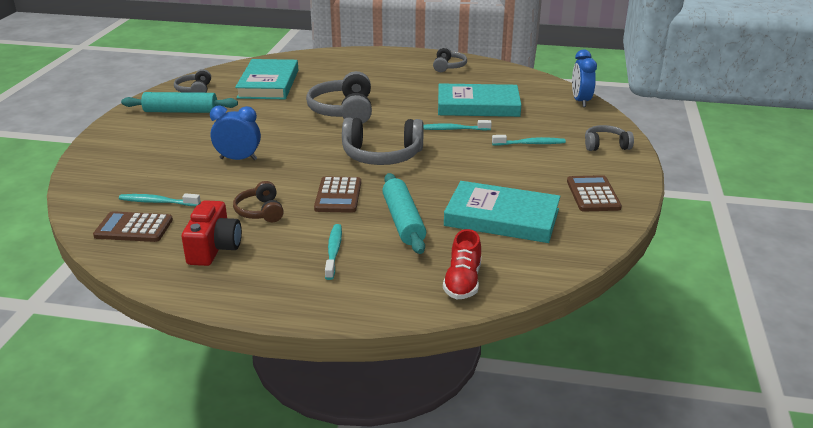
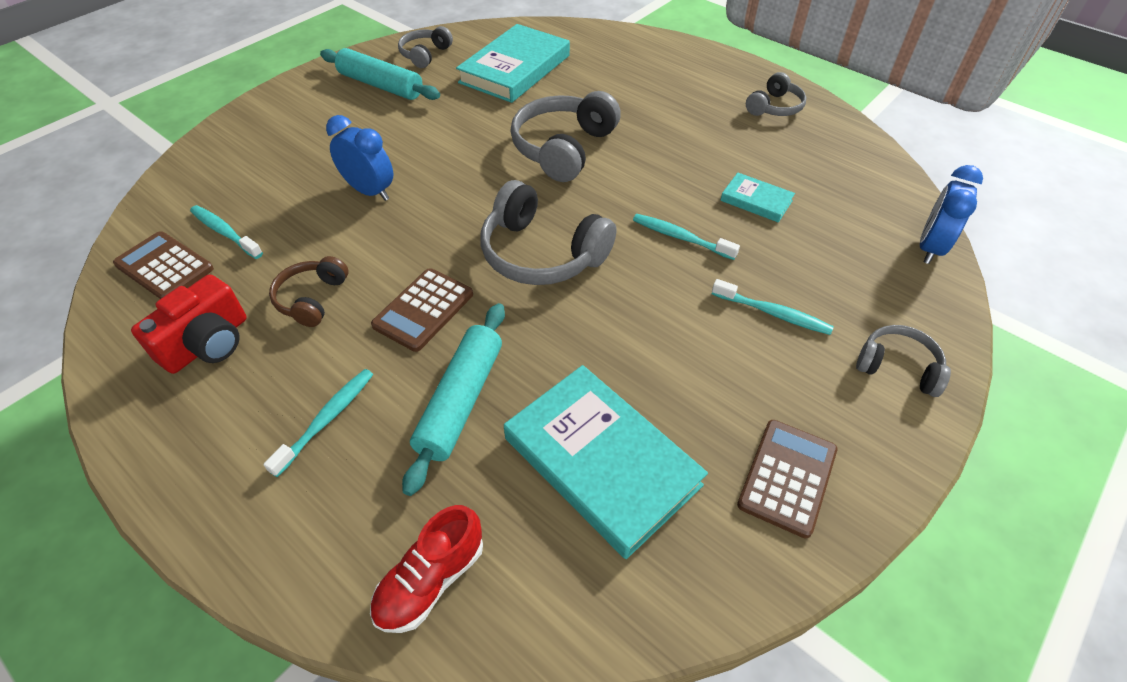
camera: 30 degrees right, 20 degrees up
(478, 105) = (756, 200): turquoise book -> turquoise book, size x0.49

